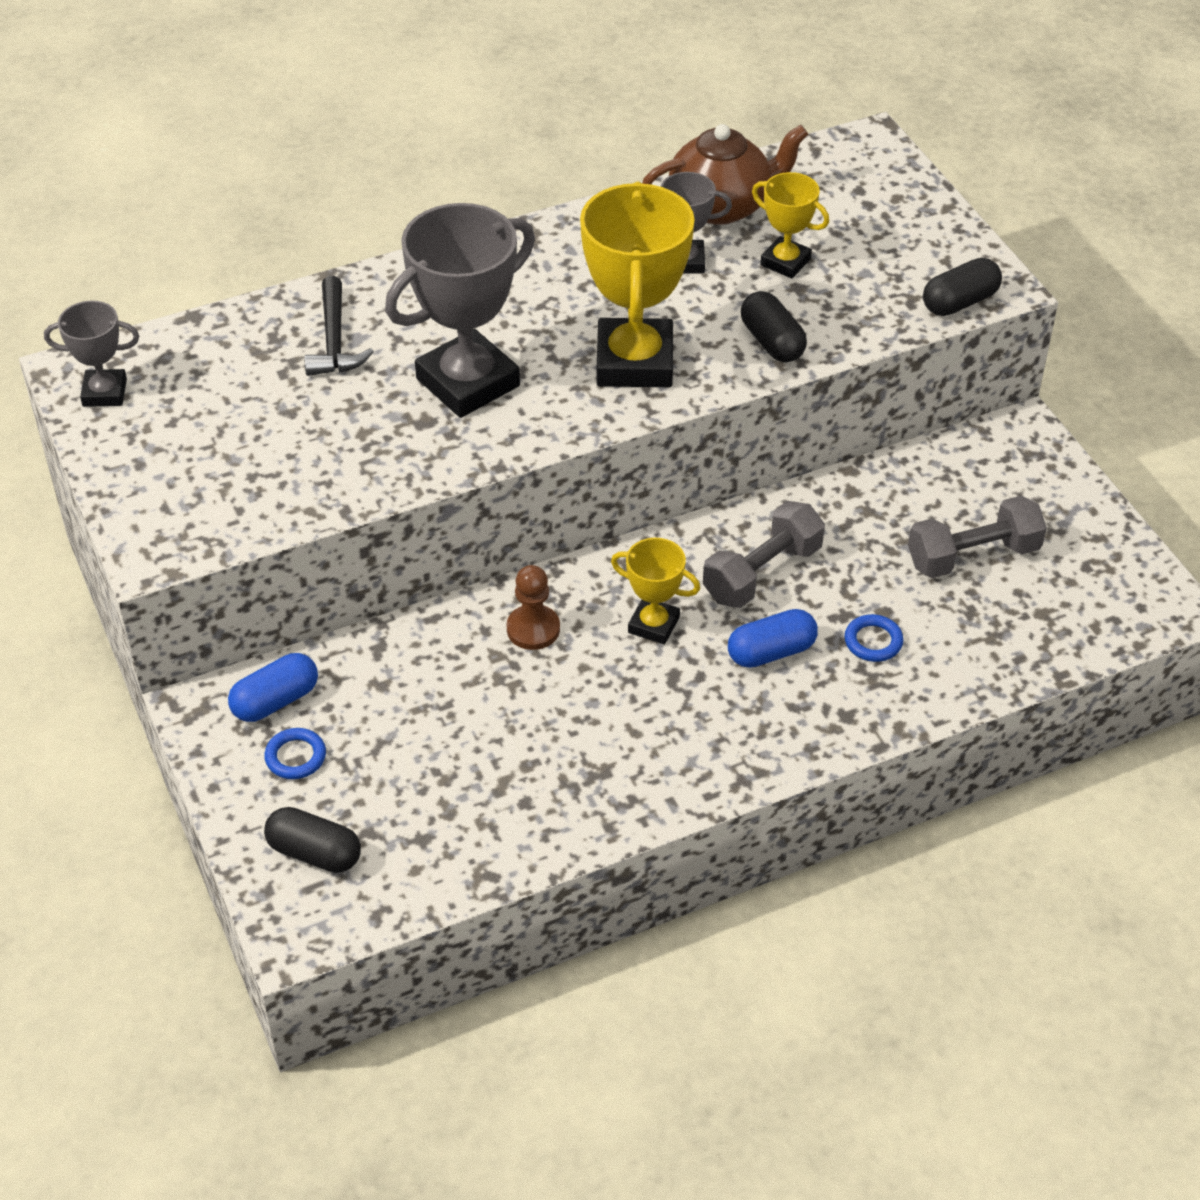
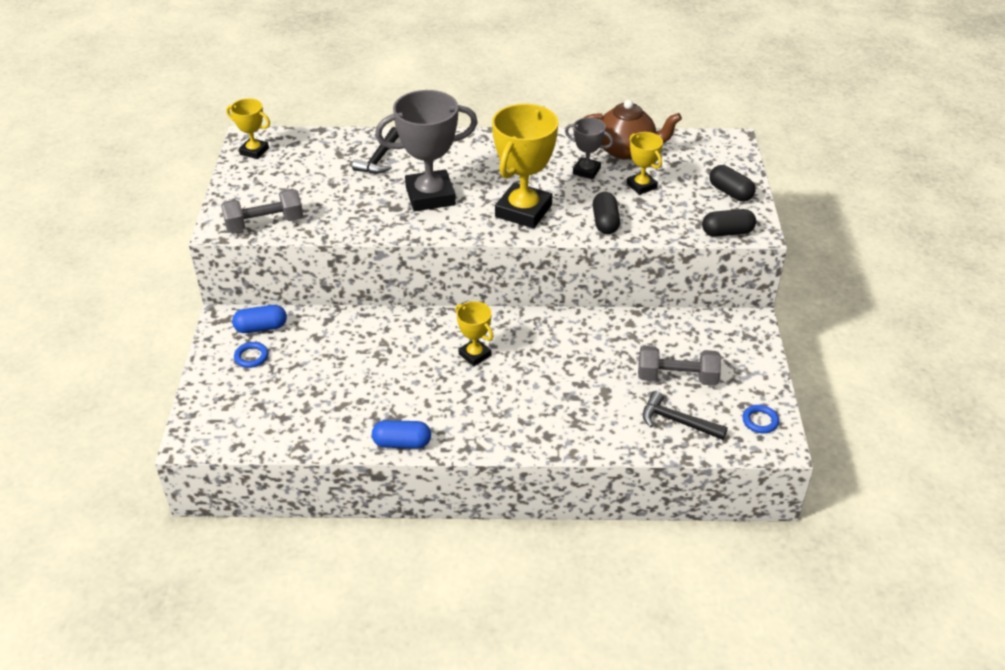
camera: 25 degrees right, 5 degrees down
(104, 393) = (254, 151): grey trophy -> yellow trophy
(314, 853) = (227, 405): black capsule -> black capsule (730, 192)
(533, 629) = (411, 336): brown pawn -> none
(762, 573) = (551, 348): grey dumbbell -> grey dumbbell (264, 224)
(771, 652) = (528, 389): blue capsule -> blue capsule (402, 443)
(873, 641) = (589, 403): blue ring -> blue ring (760, 421)
(1015, 624) = (677, 421): none -> black hammer

